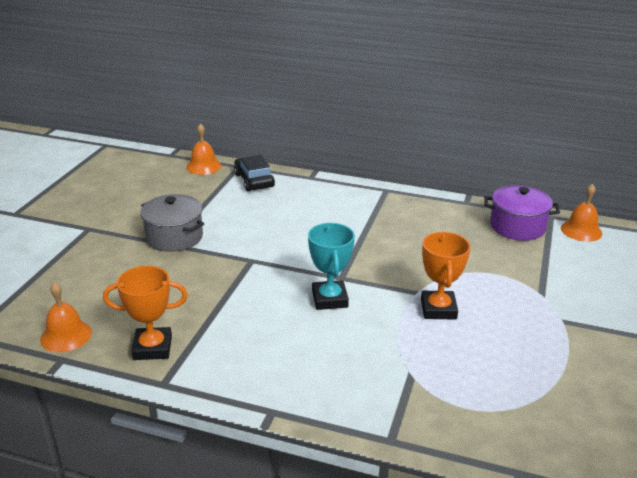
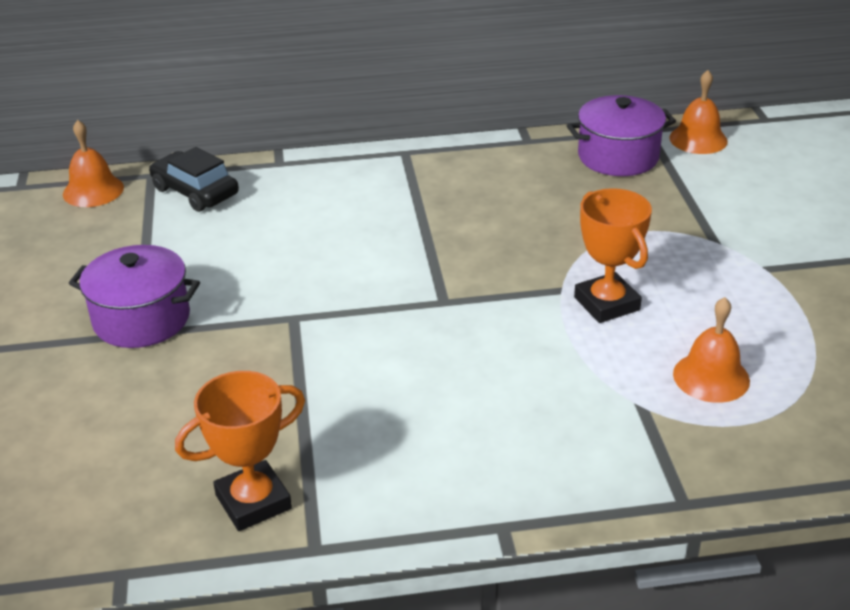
camera: 25 degrees left, 5 degrees up
(66, 335) = (95, 534): orange bell -> orange bell (711, 377)
(174, 237) = (142, 319): grey pot -> purple pot
(329, 299) = (453, 338): turquoise trophy -> none

